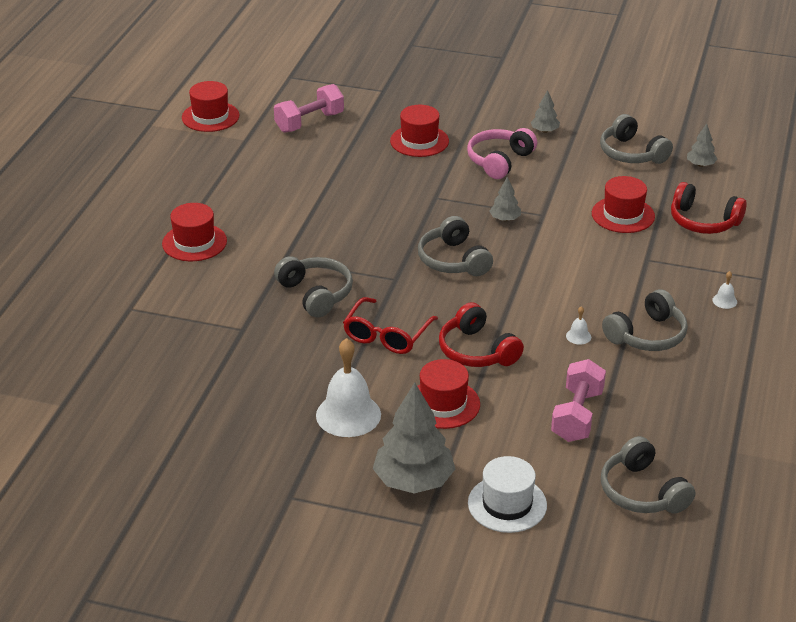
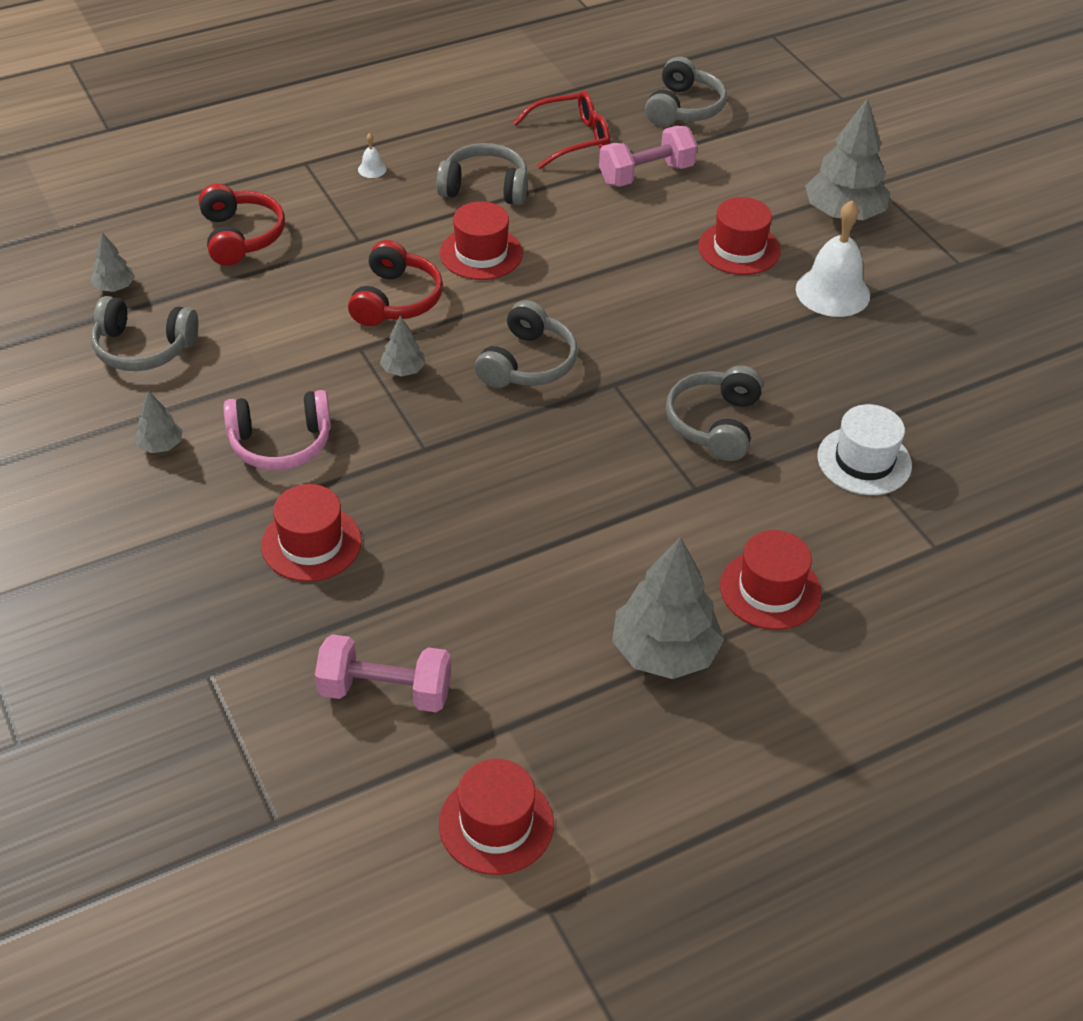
camera: 135 degrees left, 10 degrees up
(214, 195) = (664, 652): none -> grey tree
(387, 335) = (703, 335): red glasses -> red glasses (571, 139)
(476, 351) = (645, 269): red headphones -> red headphones (396, 300)
(507, 504) = (793, 159): white hat -> white hat (864, 461)
(578, 336) = (540, 223): white bell -> none
(623, 215) = (292, 293): red hat -> red hat (481, 253)
(631, 153) = (143, 348): grey headphones -> grey headphones turned 90 degrees clockwise

